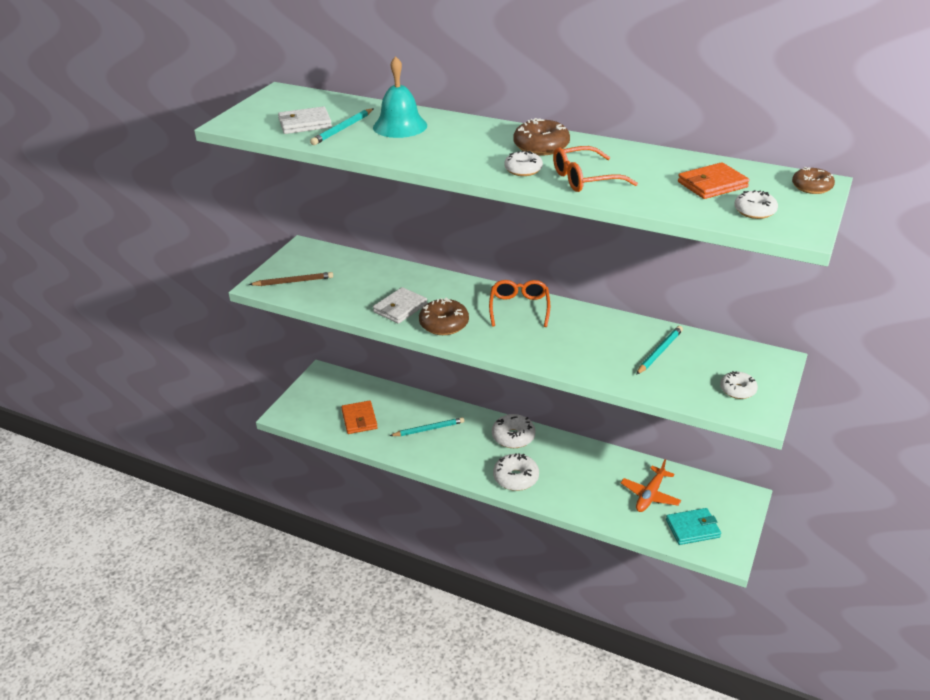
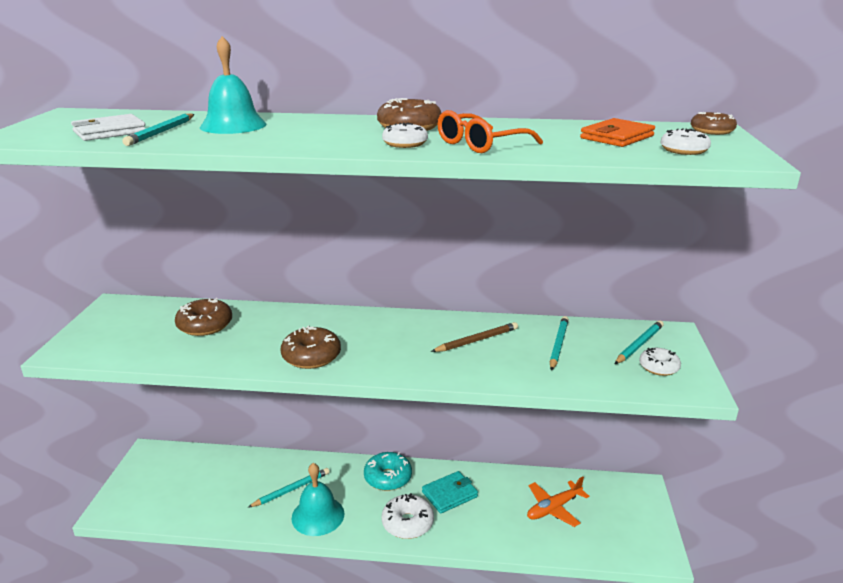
camera: 20 degrees left, 10 degrees down
(293, 281) = (109, 341): brown pencil -> brown pencil (477, 340)
(359, 419) = (206, 496): orange wallet -> none
(369, 280) = (205, 325): none -> brown donut
(400, 308) = (252, 348): white wallet -> none
(444, 455) = (318, 515): none -> turquoise bell
(513, 437) = (388, 477): white donut -> turquoise donut
(519, 308) = (389, 327): orange glasses -> none
(650, 495) = (554, 508): orange plane -> orange plane turned 45 degrees clockwise
(692, 528) = (612, 534): turquoise wallet -> turquoise wallet (449, 494)
(735, 365) = (639, 344): none -> turquoise pencil

